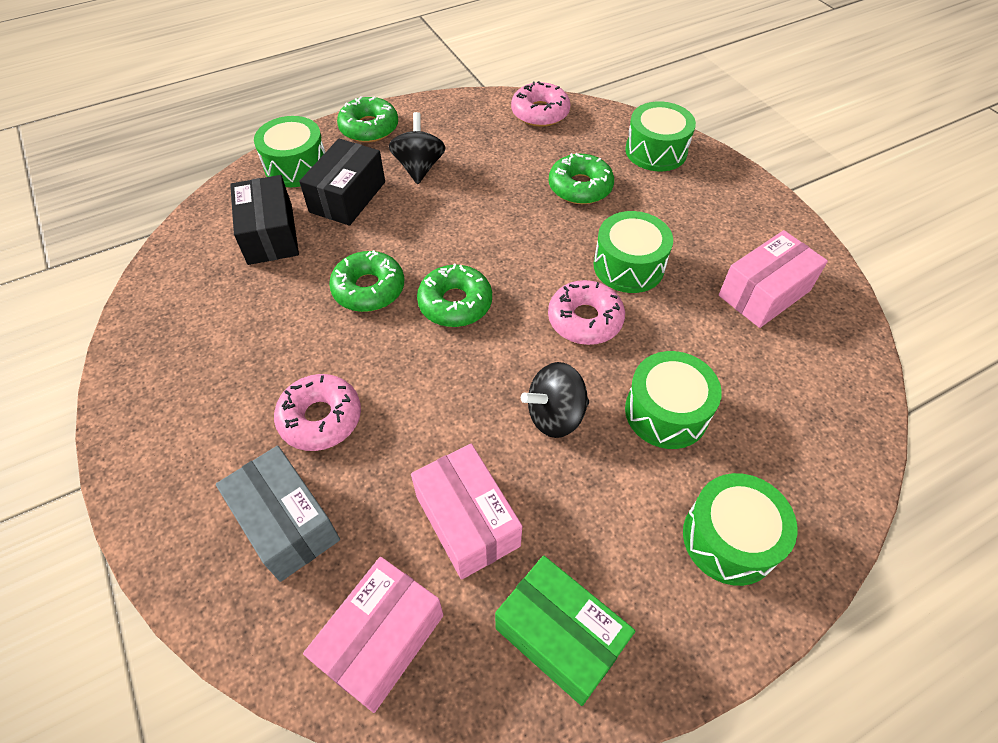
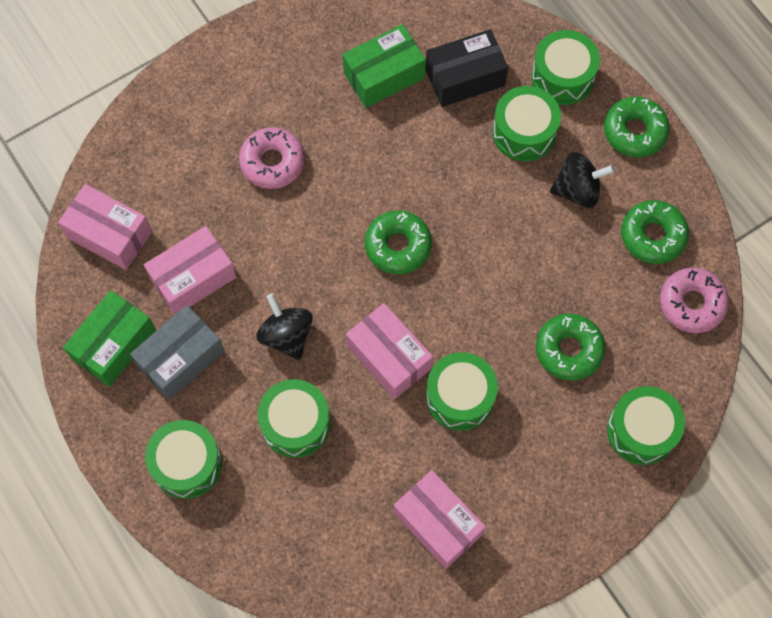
camera: 85 degrees right, 15 degrees up
(241, 301) = (384, 75): none -> green box
(286, 523) = (187, 159): grey box -> grey box (181, 358)
(348, 197) = (524, 132): black box -> green drum
(369, 289) = (407, 172): green donut -> green donut (652, 235)
(585, 320) = (389, 357): pink donut -> pink box

